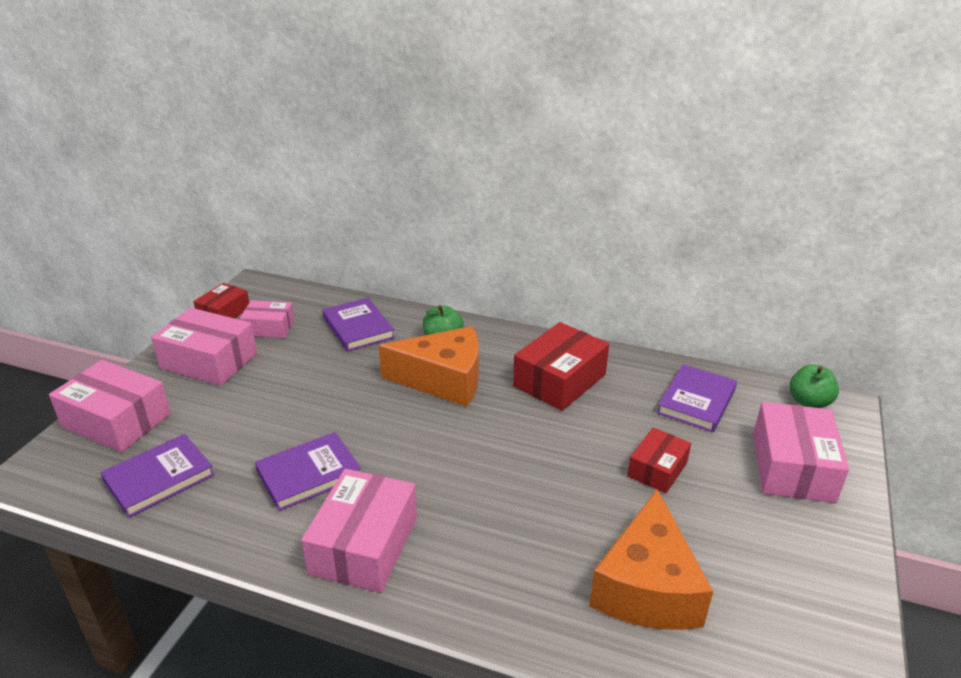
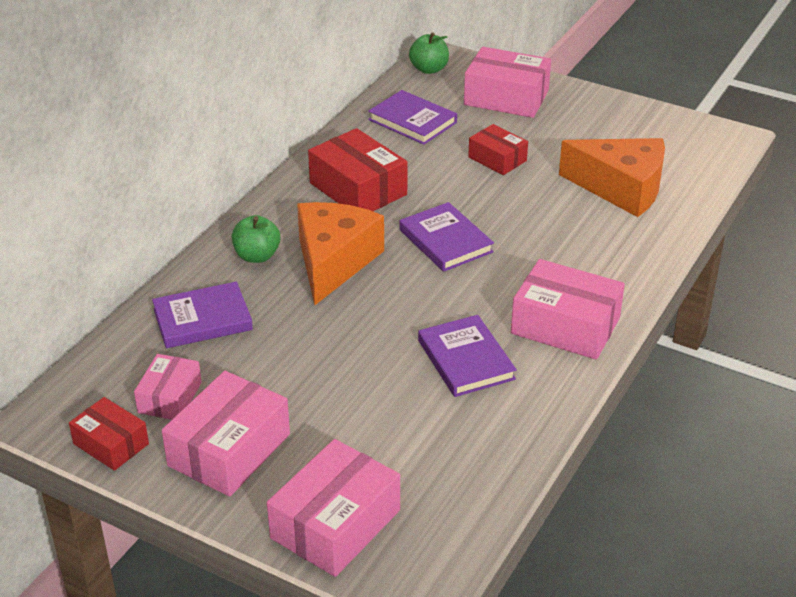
camera: 80 degrees left, 5 degrees up
(159, 478) = (451, 472): purple book -> purple book (445, 241)

